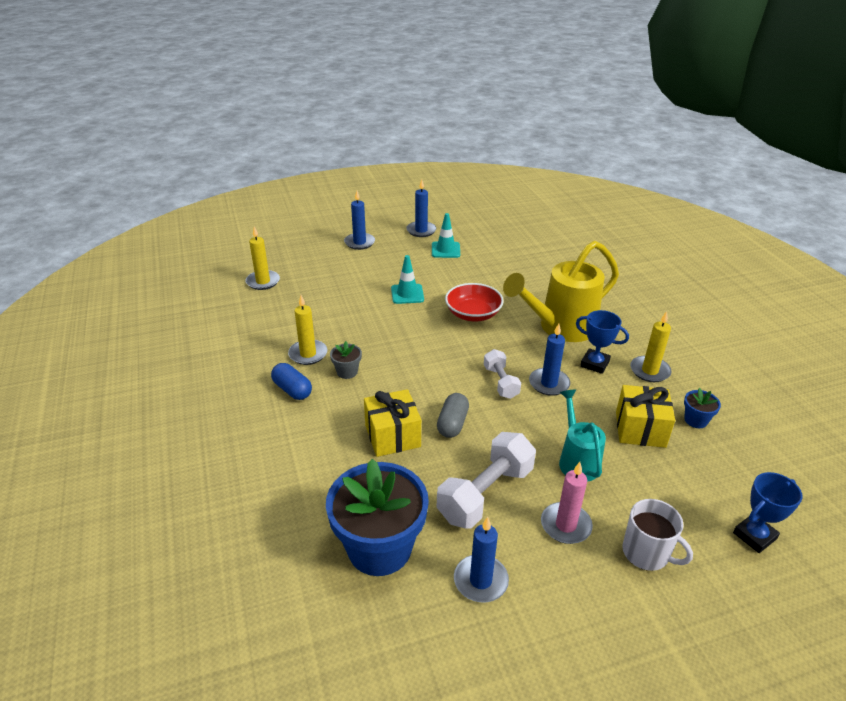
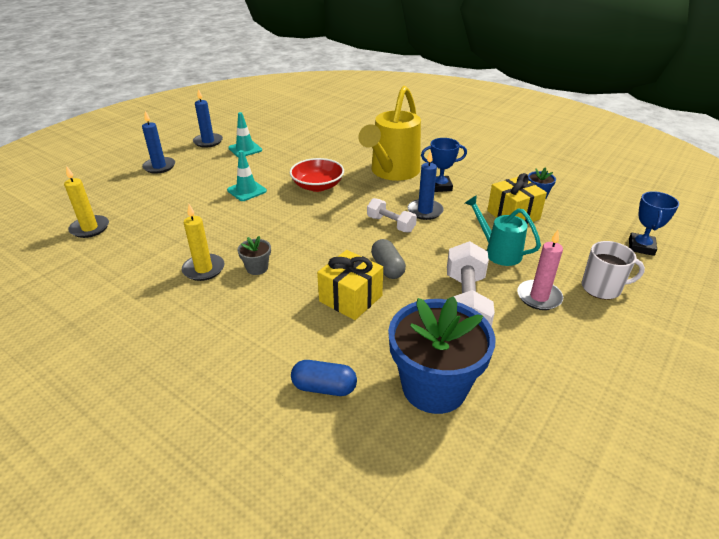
camera: 35 degrees left, 0 degrees up
(292, 390) = (220, 304): blue capsule -> blue capsule (324, 387)
(480, 580) = (530, 365): blue candle -> none
(649, 371) = (478, 177): yellow candle -> none

